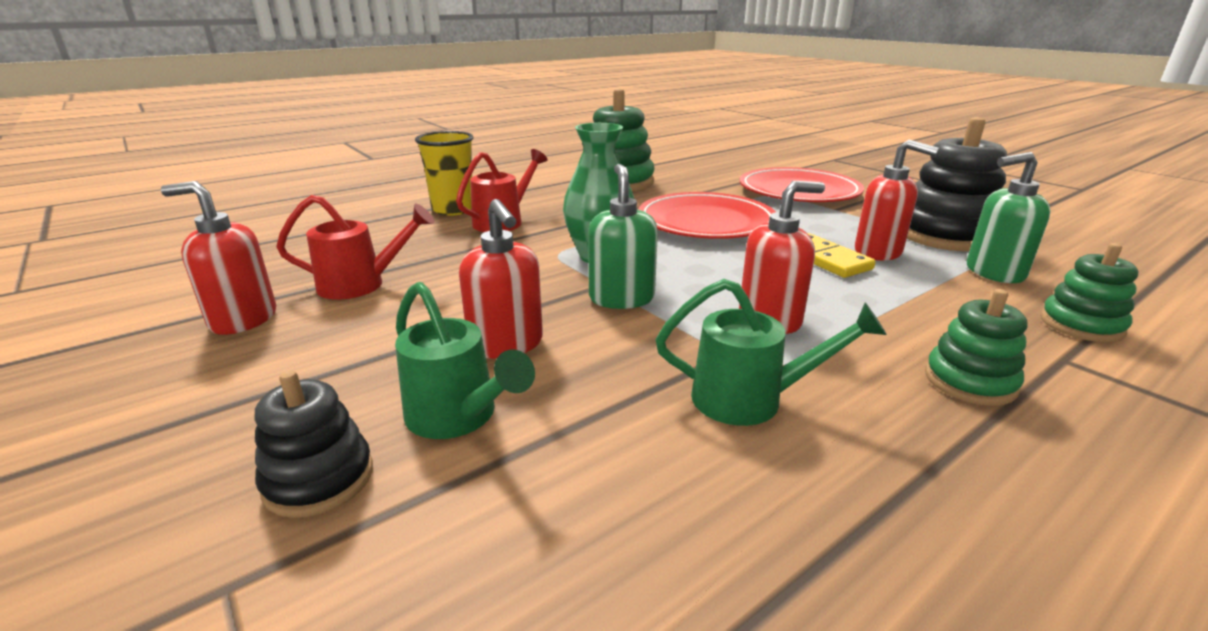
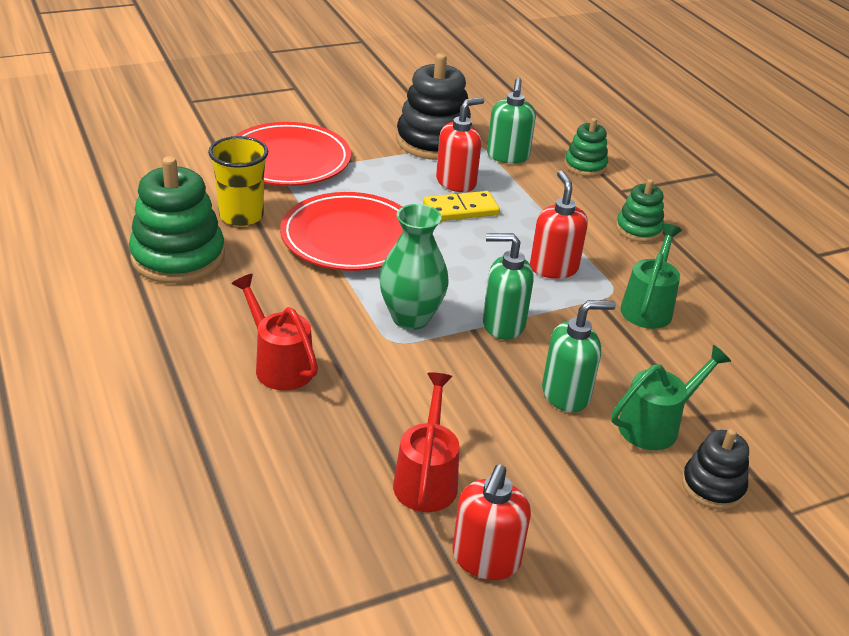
camera: 80 degrees left, 10 degrees up
(453, 209) = (210, 401): yellow cup -> yellow cup (241, 216)
(506, 344) = (566, 394): red soap dispenser -> green soap dispenser

